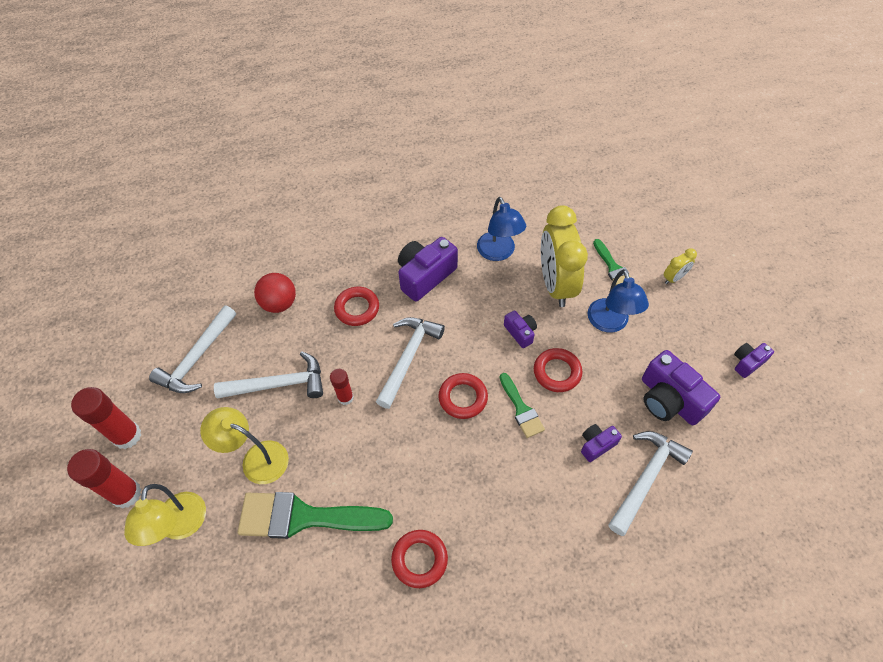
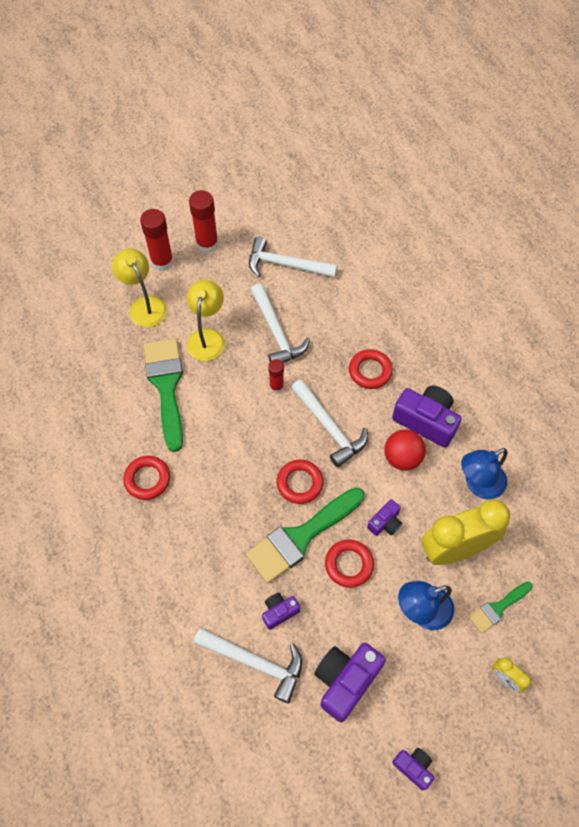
camera: 75 degrees right, 5 degrees up
(180, 526) = (144, 305): yellow lamp -> yellow lamp turned 75 degrees clockwise
(279, 303) = (357, 307): red ball -> red ball (402, 458)
(408, 358) = (329, 427): white hammer -> white hammer turned 45 degrees clockwise
(521, 409) = (300, 537): green brush -> green brush, size x1.90
(596, 445) = (279, 612): purple camera -> purple camera turned 75 degrees counterclockwise

